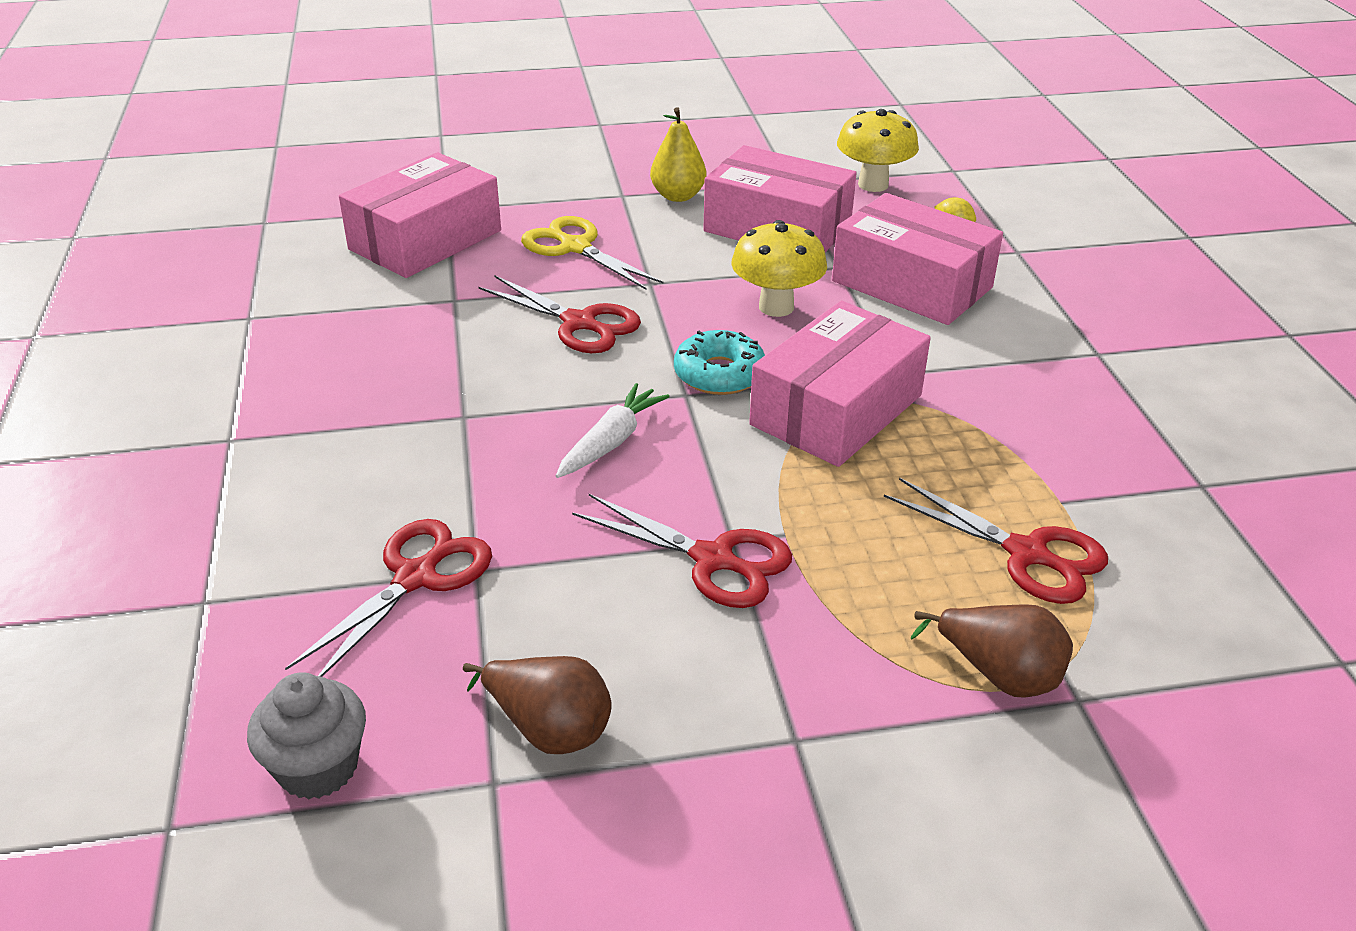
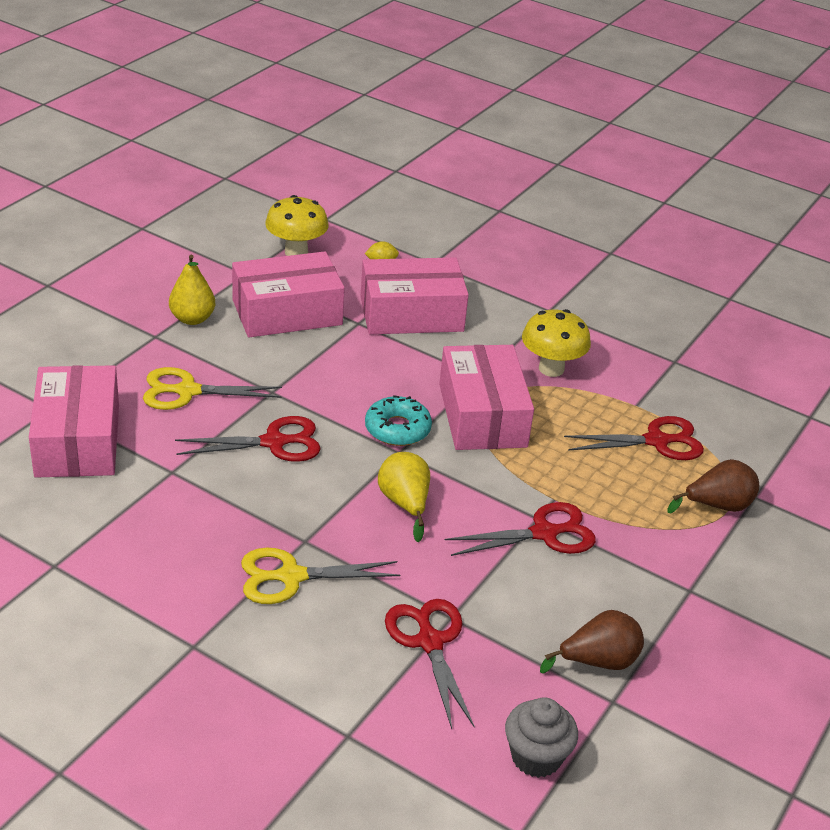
camera: 50 degrees left, 0 degrees up
(399, 438) = (291, 577): none -> yellow scissors
(611, 442) = (405, 504): white carrot -> yellow pear
(776, 307) = (364, 368): yellow mushroom -> yellow mushroom (551, 369)

